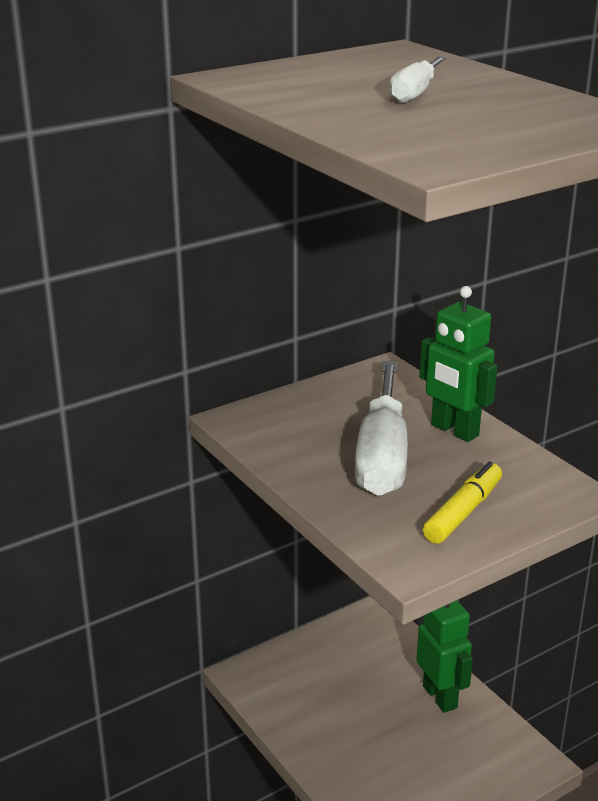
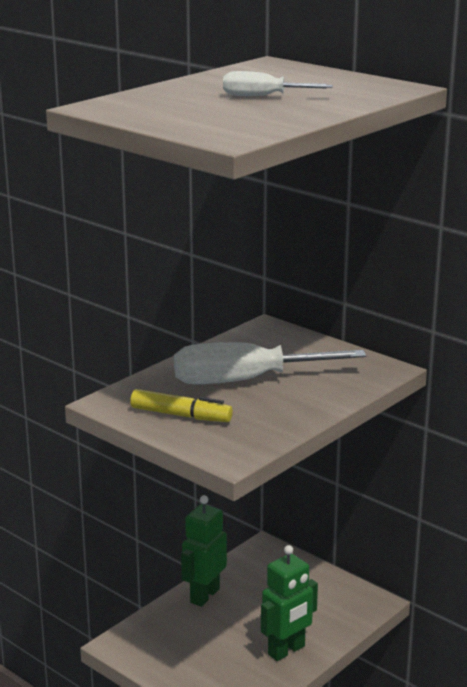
camera: 75 degrees right, 5 degrees down
(454, 431) = (301, 404): green robot -> green robot (204, 595)

